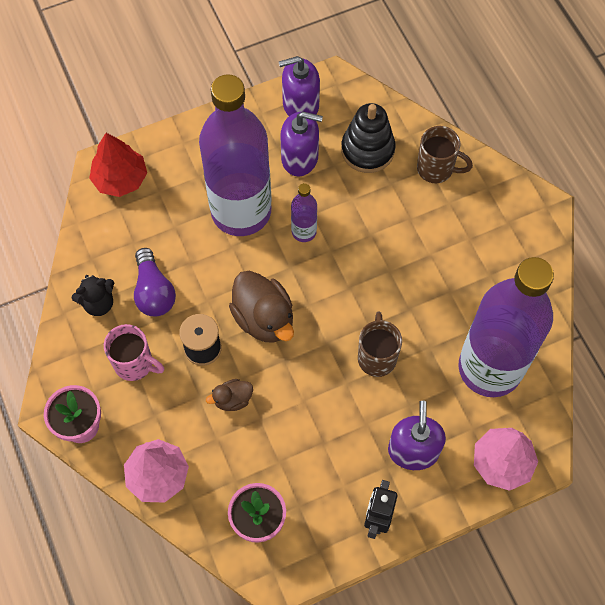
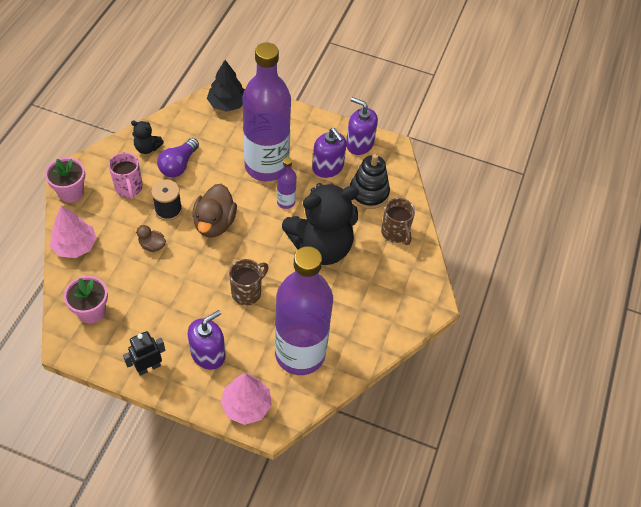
camera: 40 degrees right, 10 degrees down
(120, 179) = (227, 104): red tree -> black tree
(388, 246) = (321, 247): none -> black teddy bear

